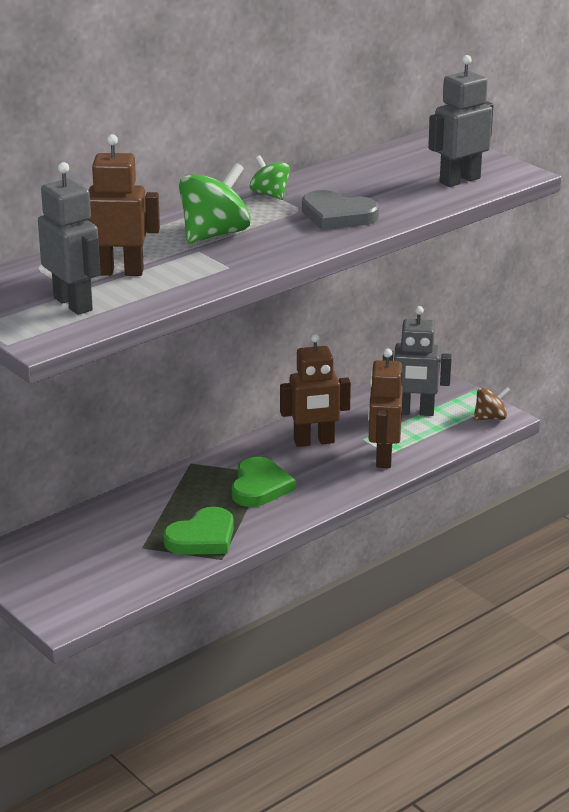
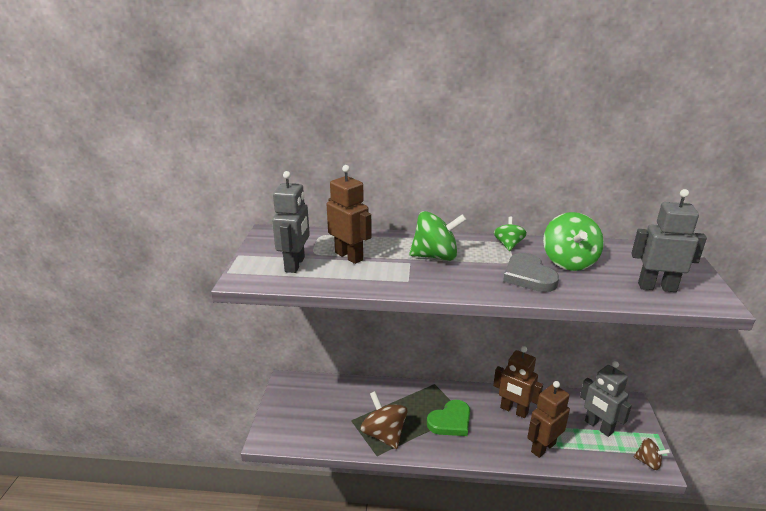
camera: 45 degrees right, 0 degrees up
(202, 537) = (384, 434): green heart -> brown spinning top
(353, 188) = (569, 262): none -> green spinning top

